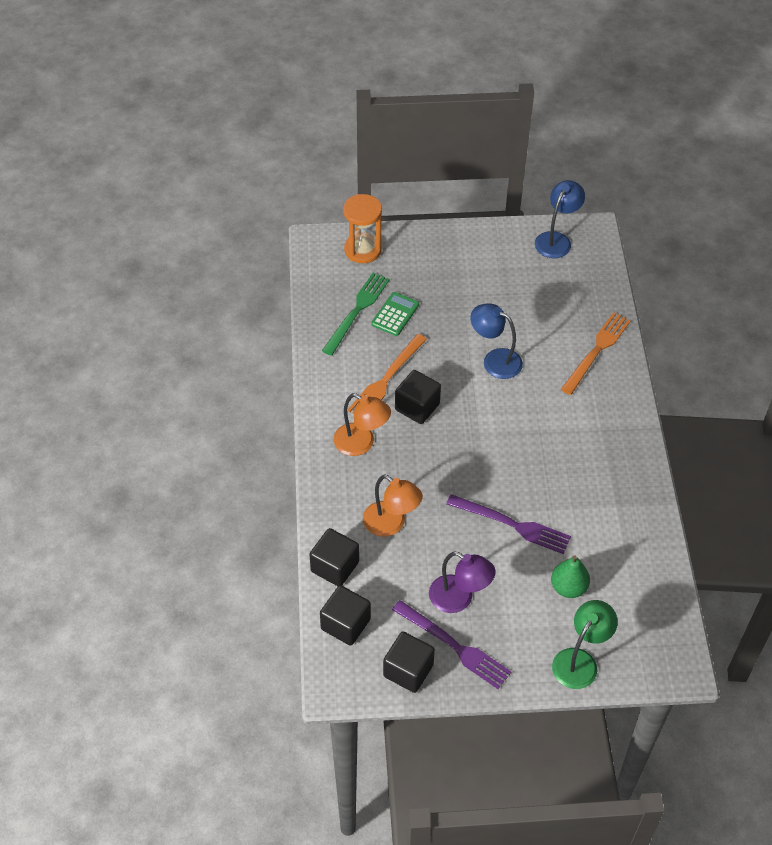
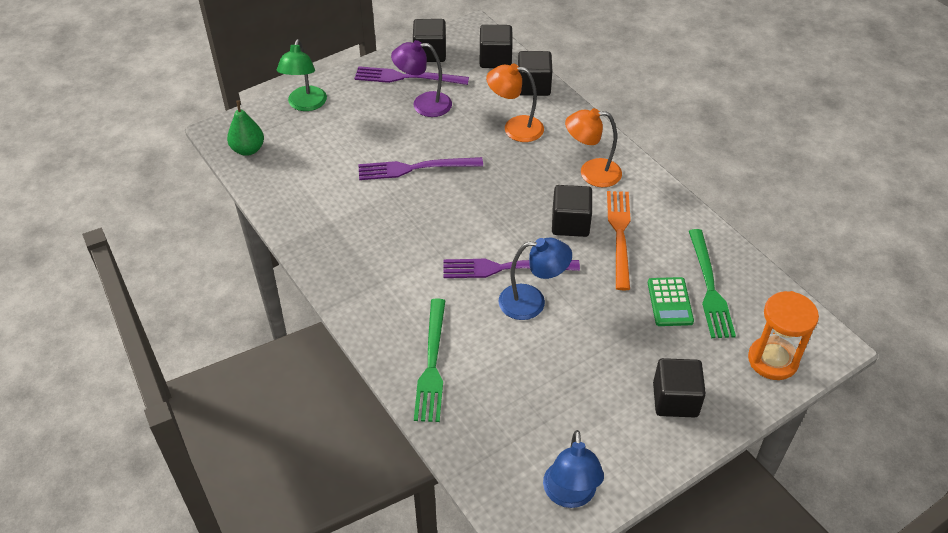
camera: 150 degrees right, 5 degrees down
(448, 257) = (675, 400): none -> black cube
(496, 395) = (505, 268): none -> purple fork
(568, 587) = (340, 145): green pear -> green pear (248, 149)
(597, 351) = (432, 364): orange fork -> green fork

